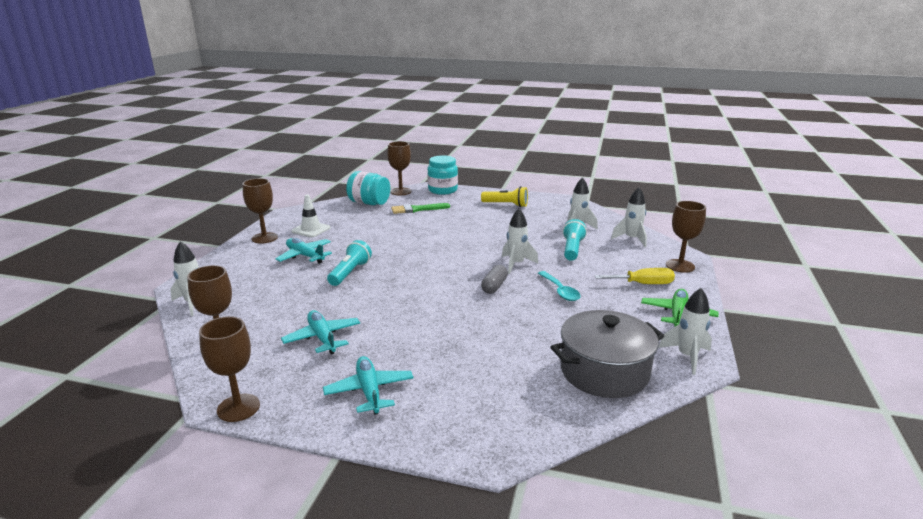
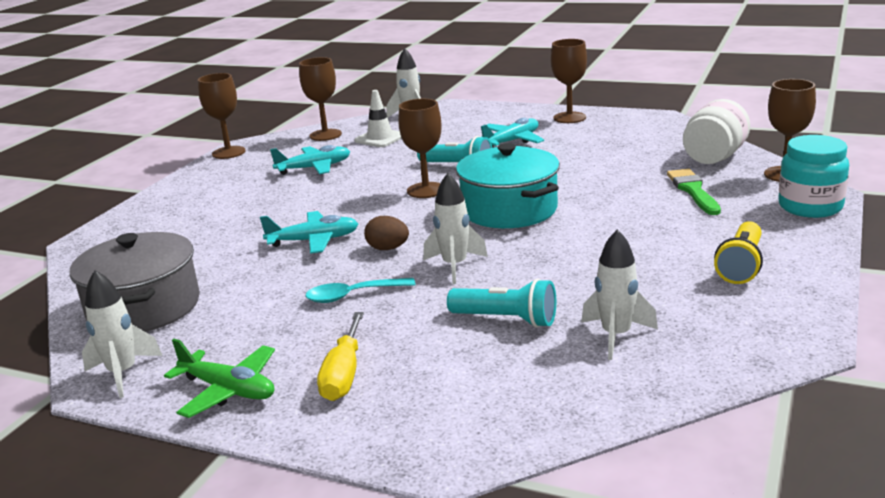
camera: 100 degrees right, 0 degrees up
(311, 229) = (597, 135): white traffic cone -> white traffic cone (380, 138)
(369, 203) = (714, 157): turquoise jar -> white jar
(369, 391) = (211, 193): turquoise plane -> turquoise plane (314, 241)
(436, 252) = (509, 210): none -> turquoise pot
(494, 286) = (388, 248): grey capsule -> brown egg
(631, 239) = (549, 396): white rocket -> none
(680, 266) = (401, 436): brown goblet -> brown goblet (426, 190)

